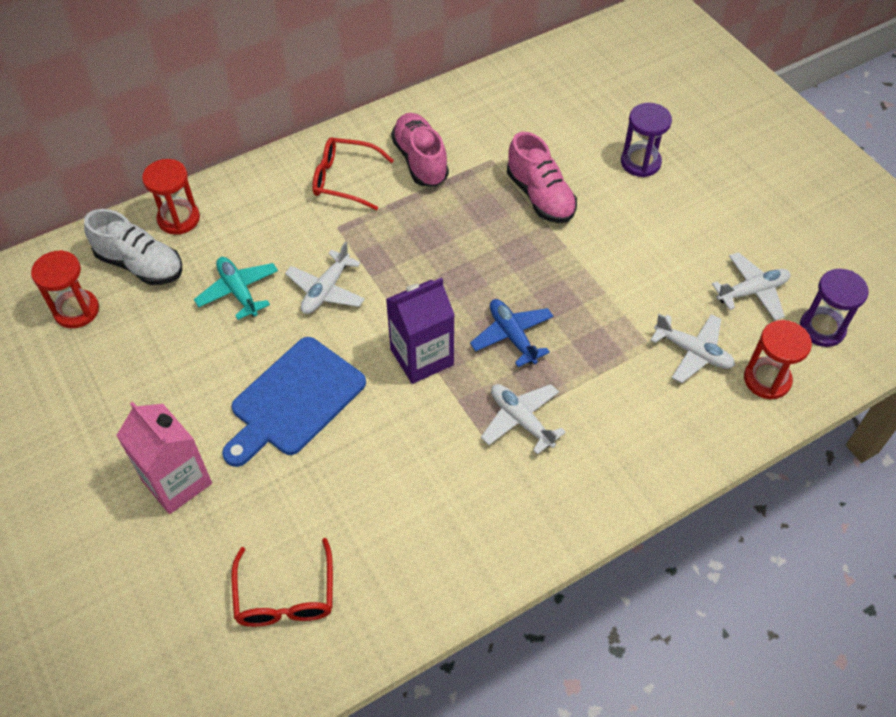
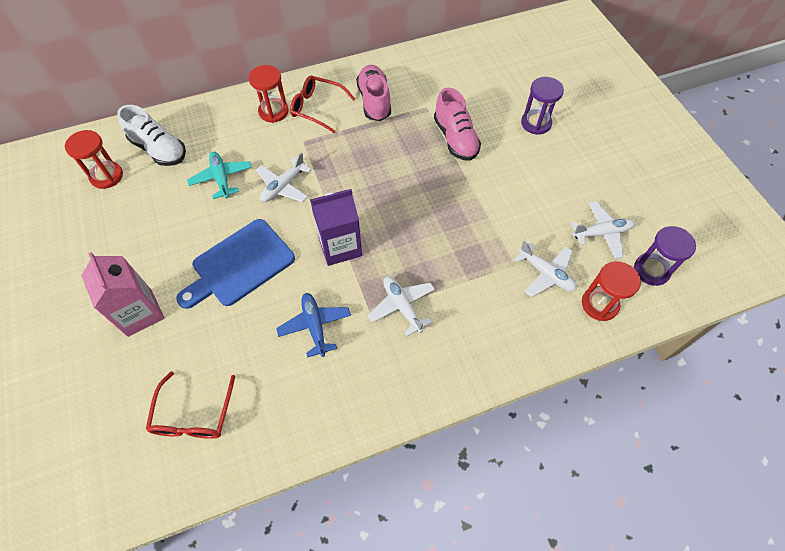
camera: 10 degrees right, 5 degrees up
(179, 219) = (194, 120): red hourglass -> red hourglass (273, 112)
(512, 336) = (410, 240): blue plane -> blue plane (315, 326)

